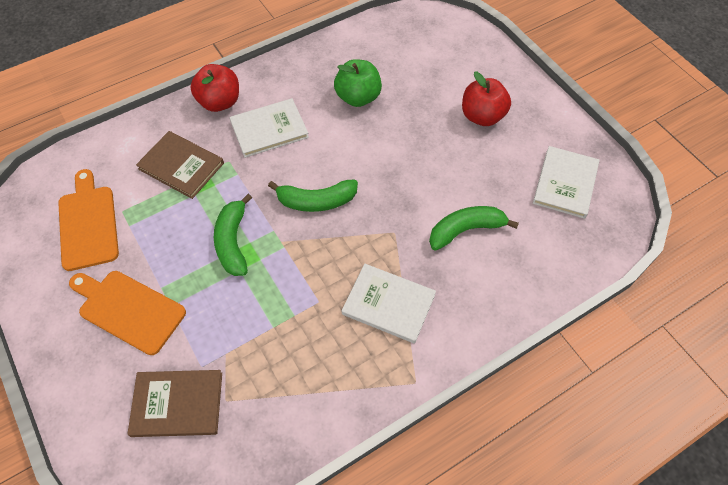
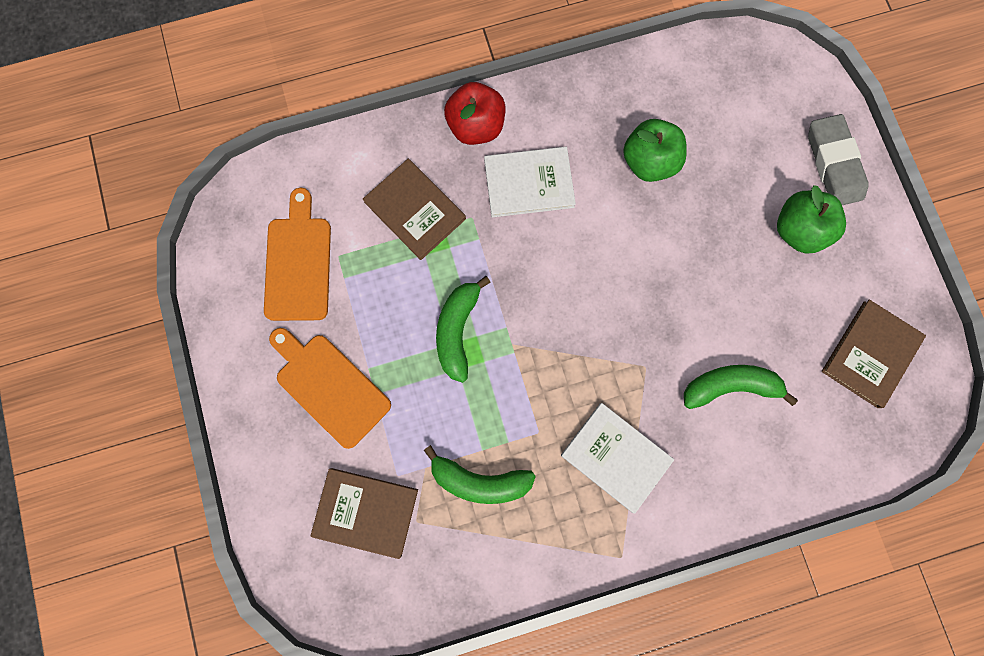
camera: 15 degrees right, 20 degrees up
(316, 201) = (564, 301): green banana -> green banana (479, 480)
(482, 116) = (797, 230): red apple -> green apple
(493, 71) = (833, 163): none -> grey eraser
(565, 183) = (870, 354): white book -> brown book

